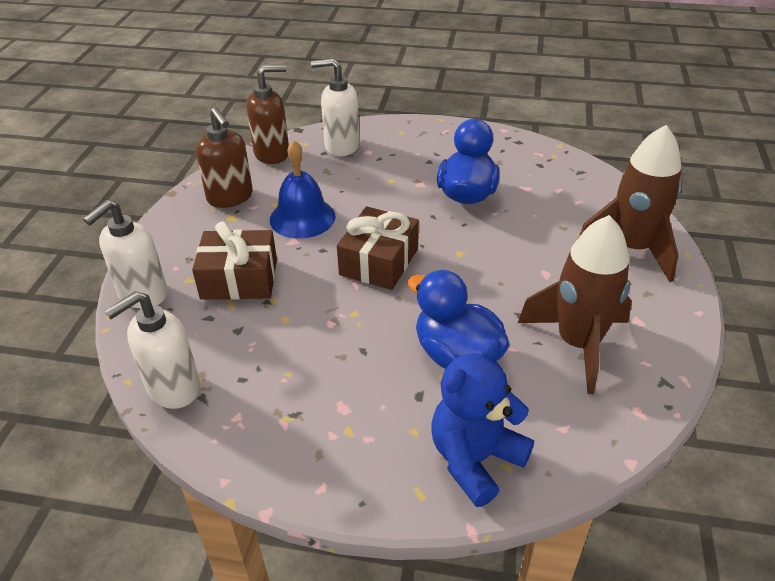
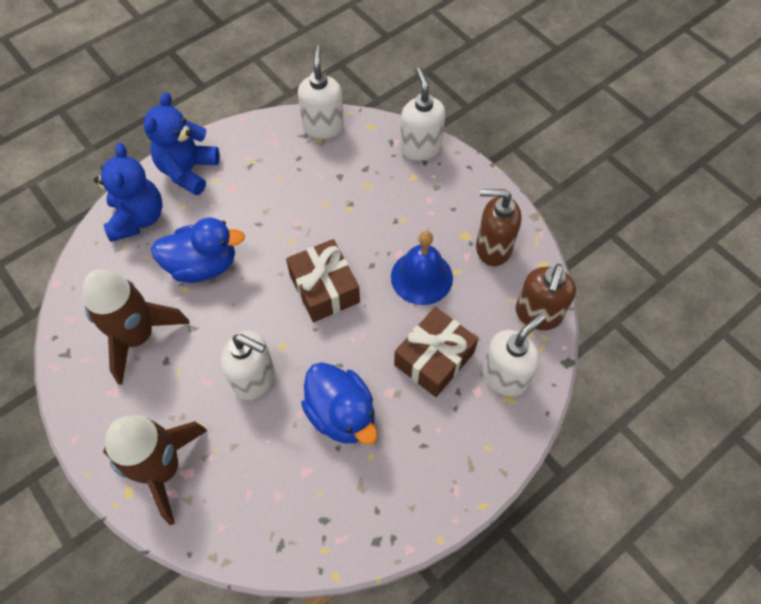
camera: 130 degrees right, 20 degrees up
(239, 279) = (386, 201): brown gift -> brown gift (434, 358)
(361, 468) = (188, 171): none -> blue teddy bear
(505, 249) = (254, 378): none -> white soap dispenser

